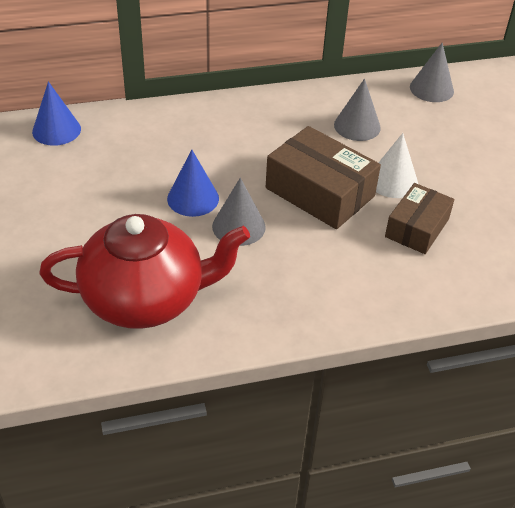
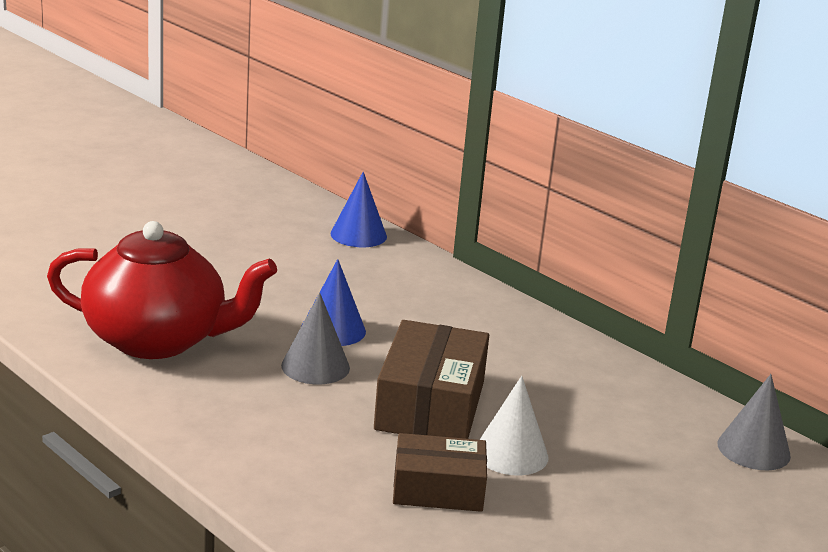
camera: 60 degrees right, 20 degrees down
(146, 299) = (157, 340): red teapot -> red teapot turned 45 degrees counterclockwise
(357, 126) = (591, 406): grey cone -> none

